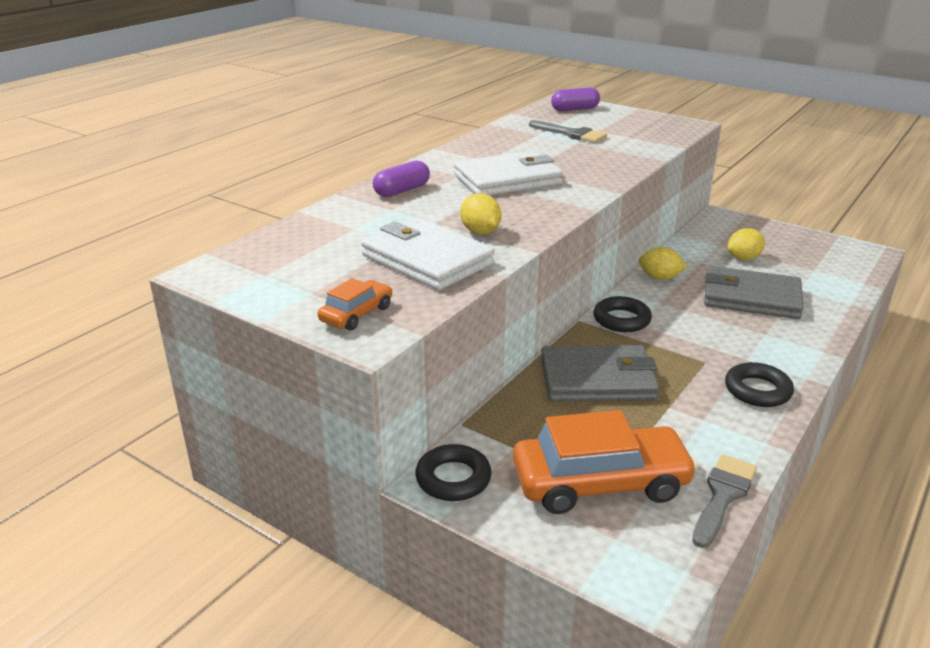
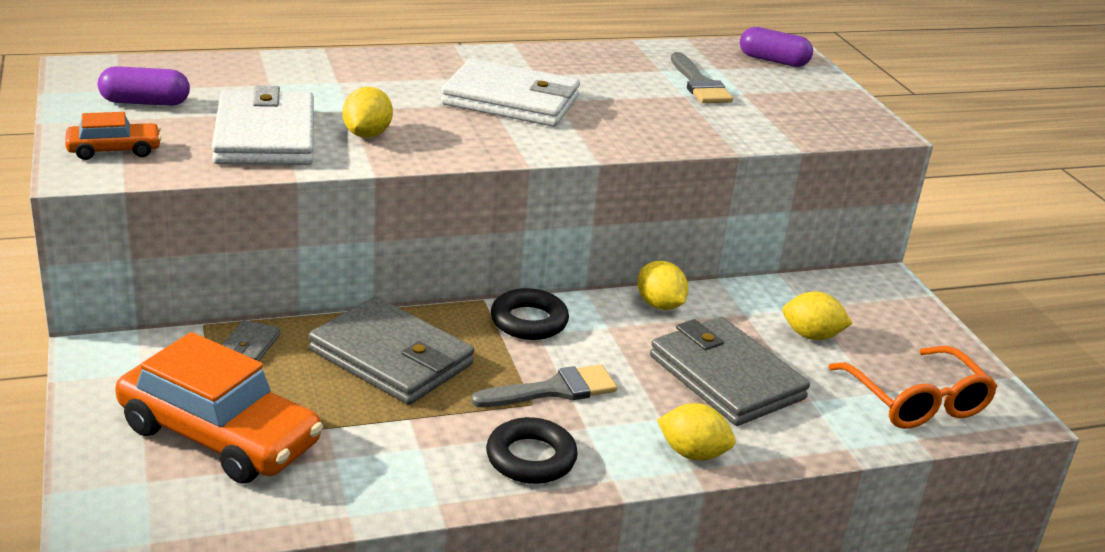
camera: 35 degrees right, 0 degrees up
(402, 191) = (385, 69): purple capsule -> purple capsule (145, 102)
(453, 478) = (116, 359): black ring -> none
(513, 420) = (249, 345): none -> grey wallet
(723, 496) = (300, 513): grey brush -> grey brush (554, 390)
(809, 343) = (692, 453): none -> yellow lemon
(833, 266) = (916, 401): none -> orange glasses

